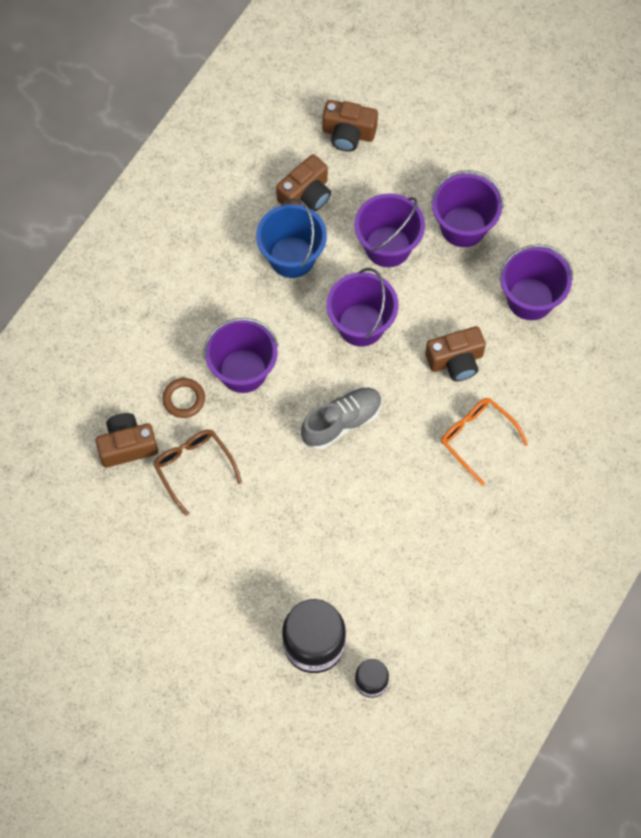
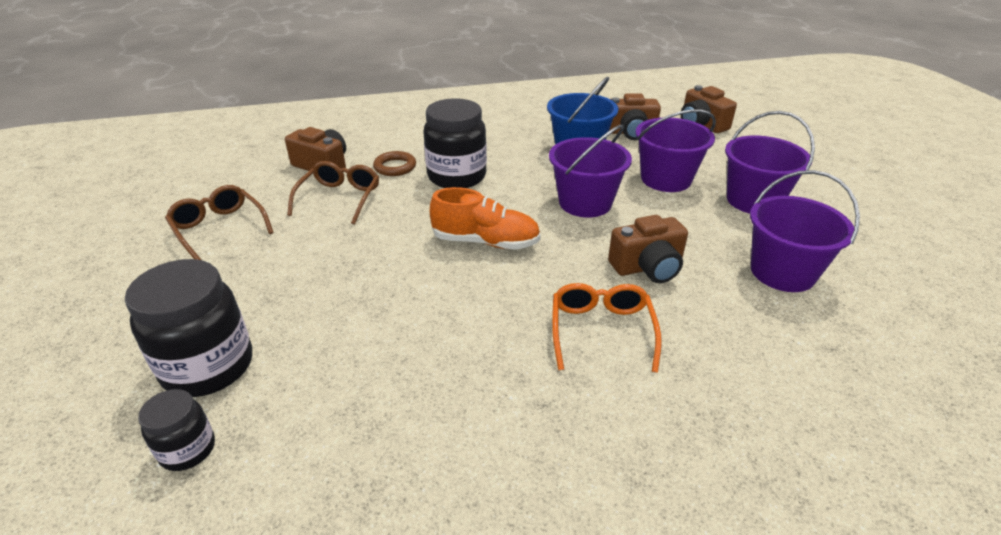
camera: 45 degrees right, 30 degrees down
(158, 566) = (219, 228): none -> brown glasses
(243, 371) = (457, 177): purple bucket -> black jar
(342, 422) = (486, 242): grey shoe -> orange shoe
(456, 361) = (648, 267): brown camera -> brown camera turned 45 degrees counterclockwise

